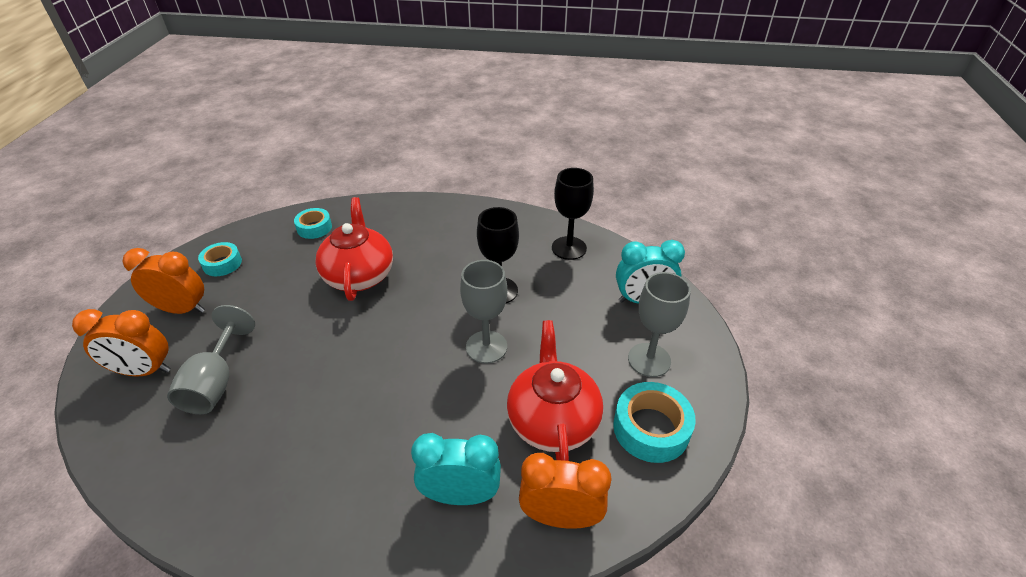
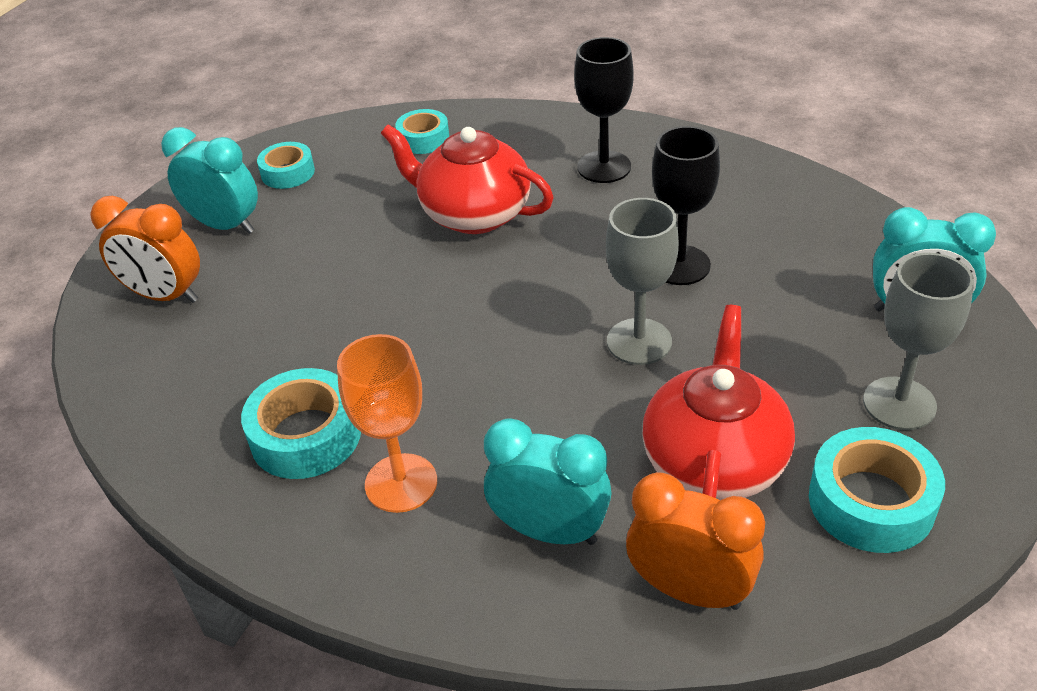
camera: 20 degrees right, 0 degrees up
(182, 309) = (225, 225): orange clock -> turquoise clock
(215, 382) = (251, 326): grey goblet -> none
(273, 460) = (306, 435): none -> turquoise tape
(350, 482) = (401, 483): none -> orange goblet
(359, 275) = (473, 214): red teapot -> red teapot turned 75 degrees counterclockwise
(569, 248) = (812, 217): black goblet -> black goblet (604, 167)

